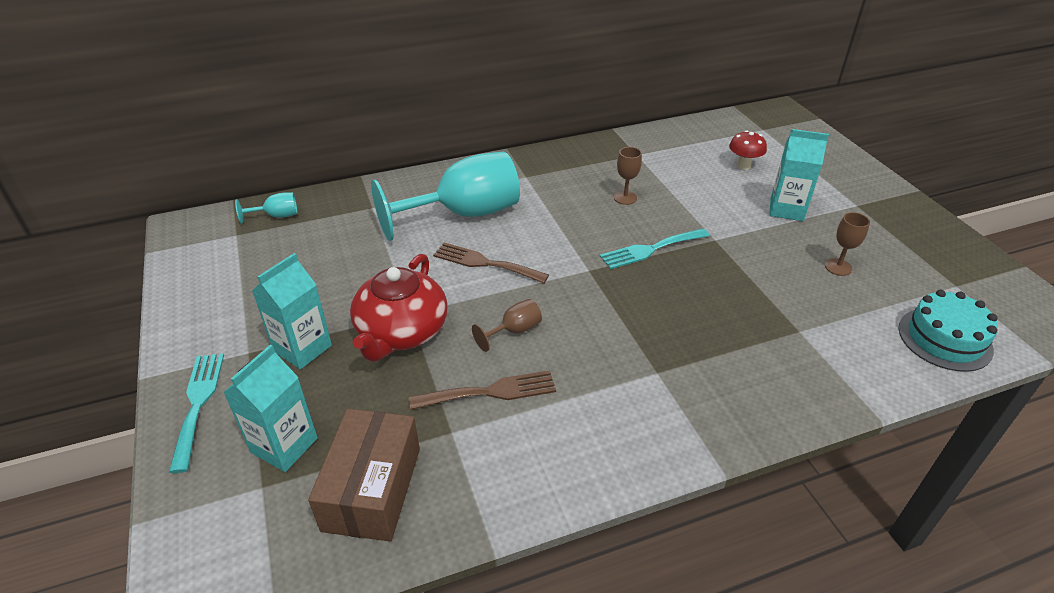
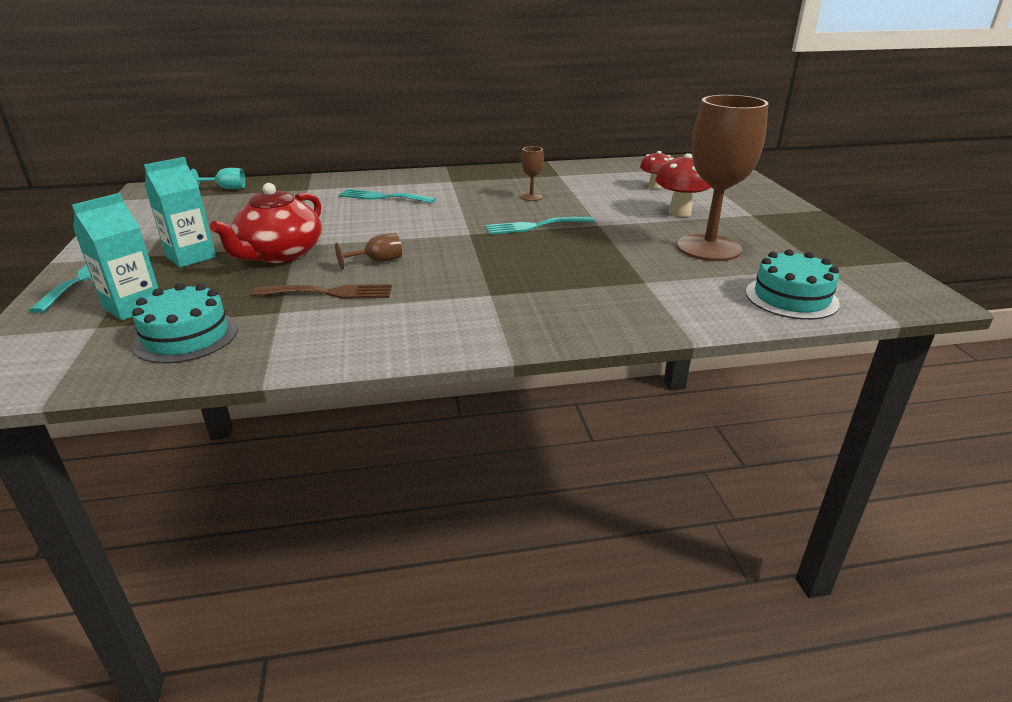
camera: 10 degrees right, 10 degrees down
(372, 489) = (186, 336): brown box -> turquoise cake
(464, 214) = (382, 197): turquoise goblet -> turquoise fork
(485, 263) = (380, 224): brown fork -> none
(786, 209) = (680, 212): turquoise carton -> red mushroom
(838, 267) = (708, 248): brown goblet -> brown goblet, size x2.45

